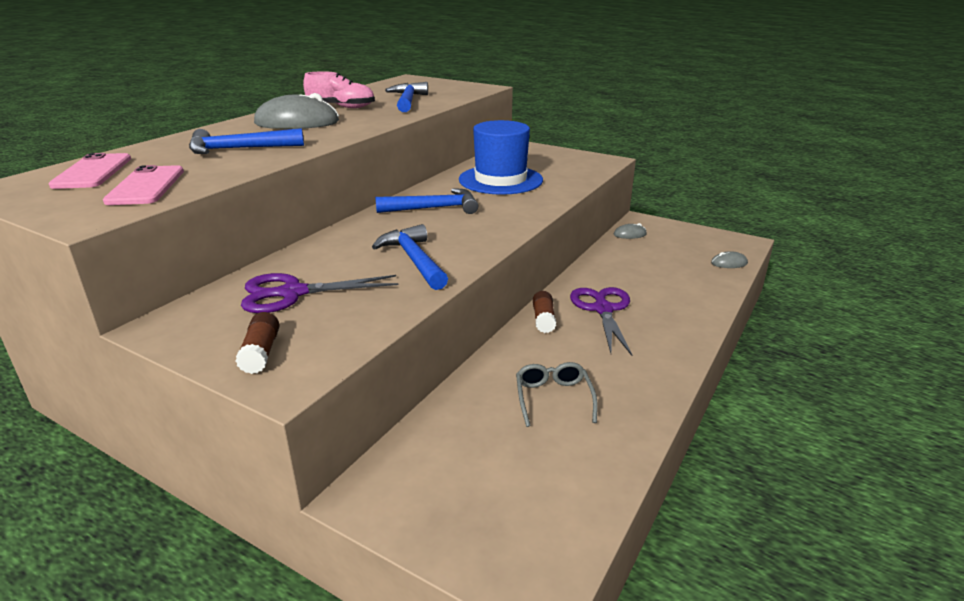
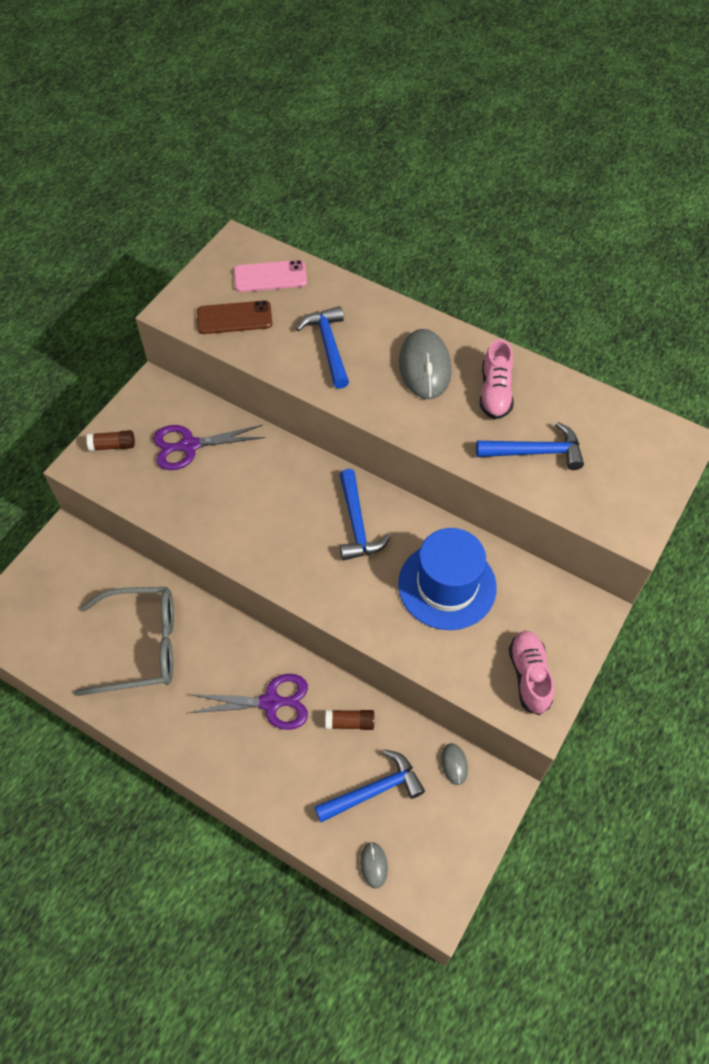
camera: 90 degrees right, 30 degrees up
(146, 186) = (234, 318): pink phone -> brown phone
(293, 293) = (189, 446): purple scissors -> purple scissors turned 90 degrees counterclockwise
(414, 260) = (239, 516): blue hammer -> blue hammer (374, 790)
(543, 319) = (255, 648): brown glue stick -> brown glue stick (350, 722)
(553, 398) = (141, 646): grey glasses -> grey glasses, size x1.92
(575, 161) = (529, 676): none -> pink shoe

